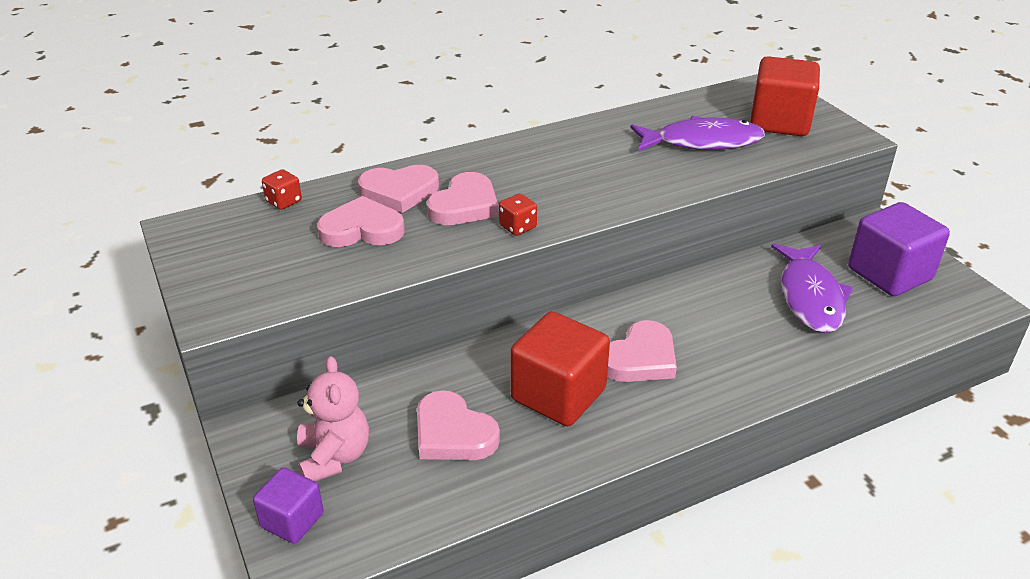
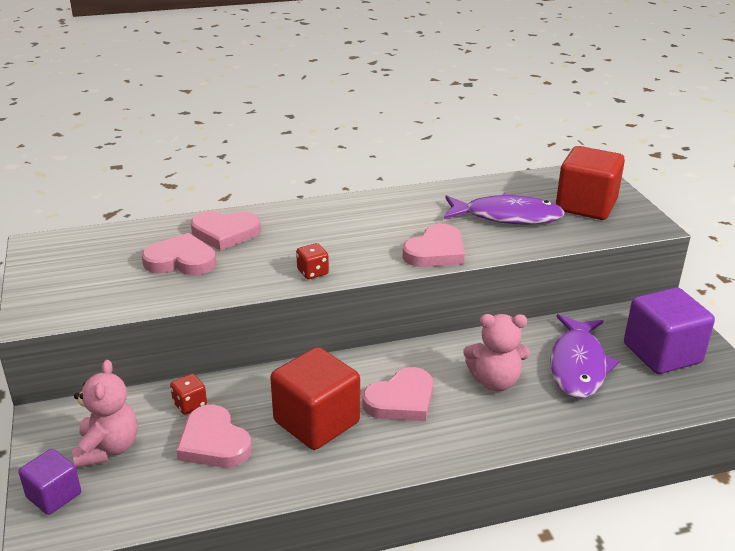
camera: 10 degrees right, 5 degrees down
(284, 201) = (127, 232): red dice -> red dice (190, 404)
(465, 205) = (275, 250): pink heart -> pink heart (436, 252)
(731, 325) = (494, 381): none -> pink teddy bear

